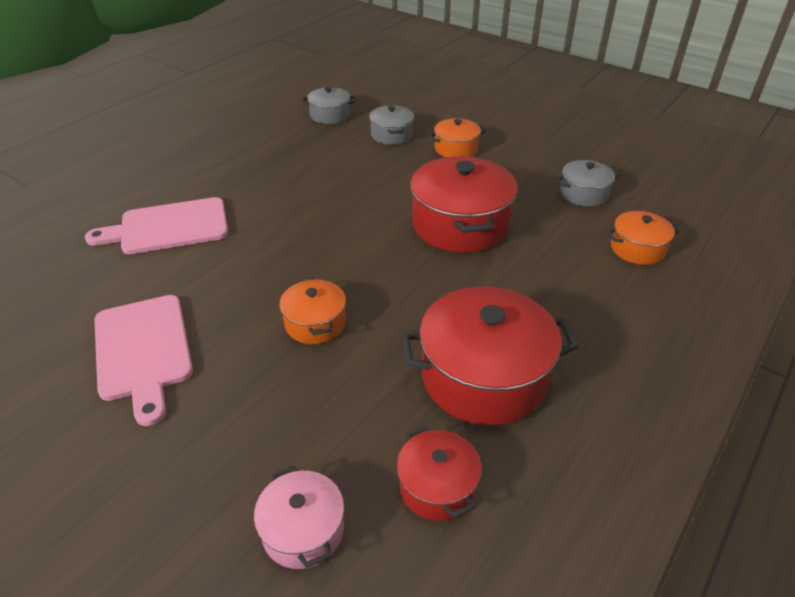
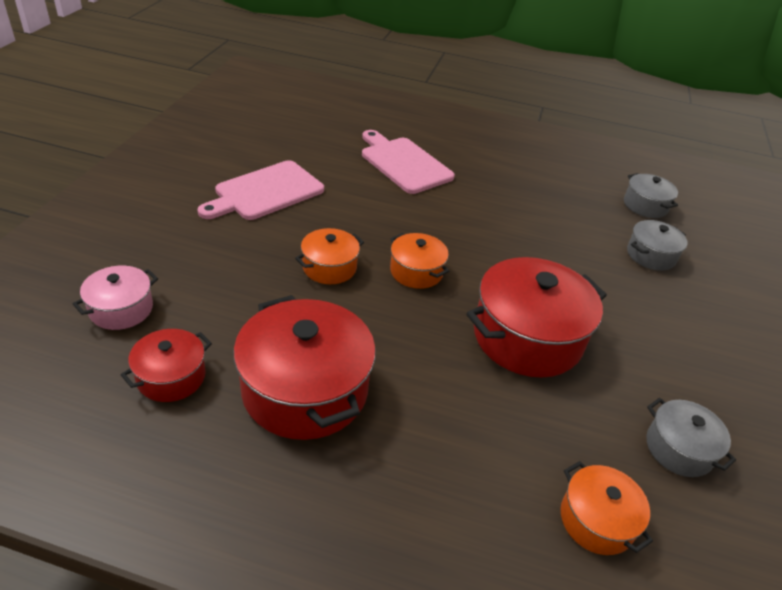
camera: 65 degrees right, 0 degrees up
(456, 149) = (671, 310): orange pot -> orange pot (416, 271)

